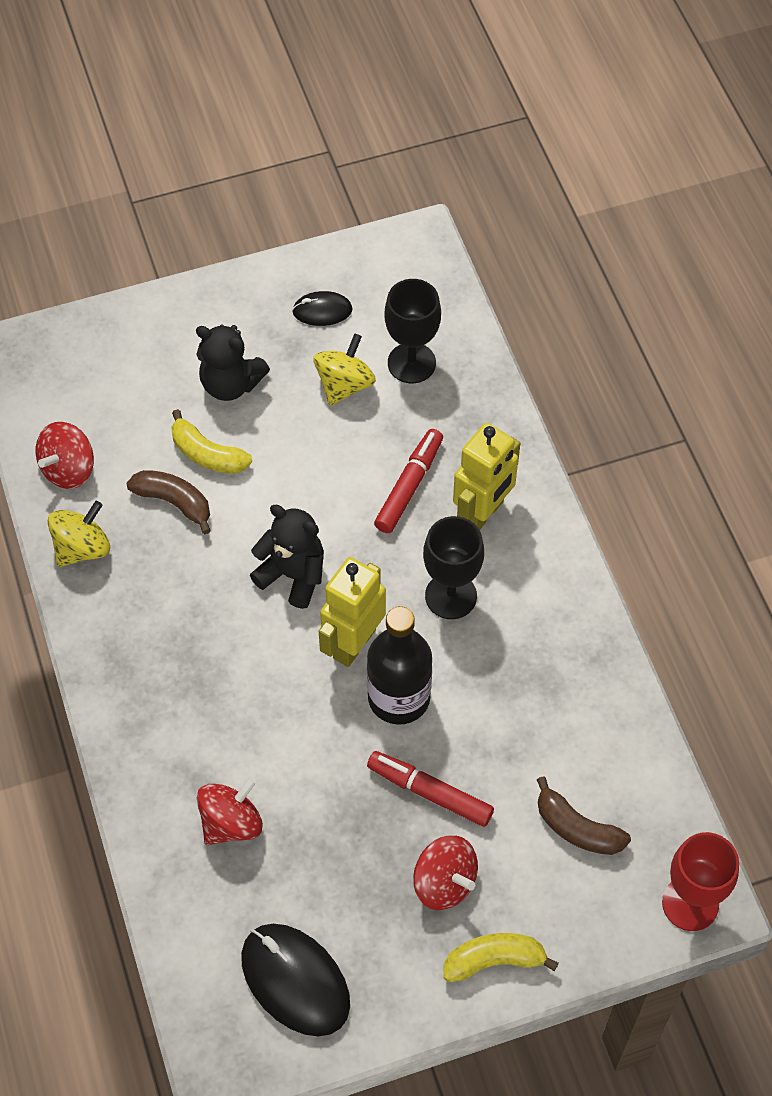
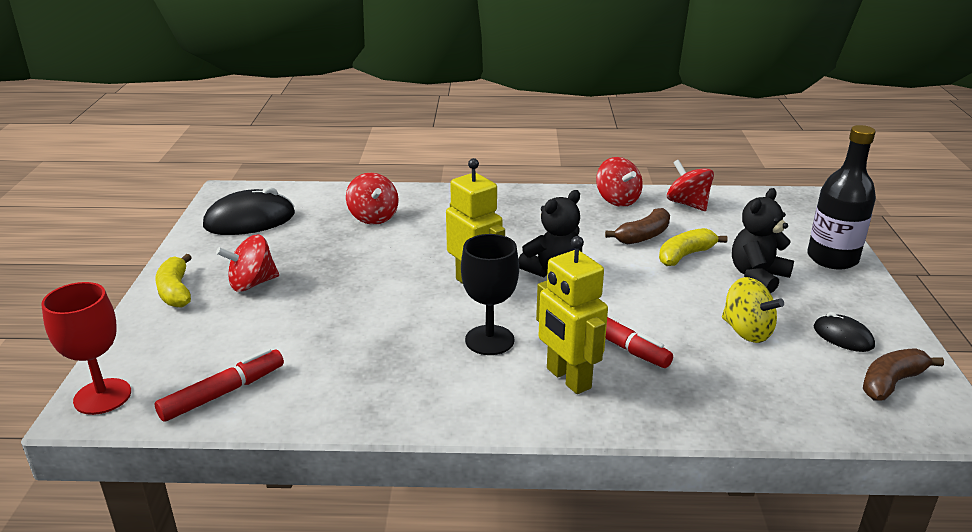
camera: 110 degrees right, 30 degrees down
(82, 548) = (617, 200): yellow spinning top -> red spinning top
(322, 311) = (843, 337): black mouse -> black mouse turned 60 degrees counterclockwise
(399, 697) = (413, 295): black bottle -> black bottle (832, 258)
(411, 363) = (769, 376): black goblet -> none
(429, 792) = (324, 292): red marker -> red marker (223, 393)
(494, 960) = (176, 291): yellow banana -> yellow banana turned 150 degrees clockwise
(577, 828) = (228, 353): brown banana -> brown banana (891, 383)

